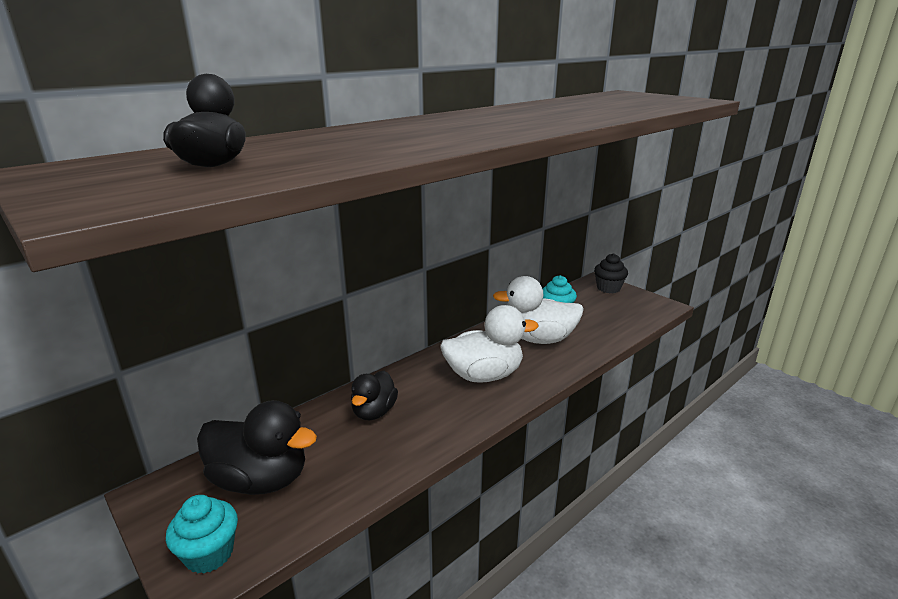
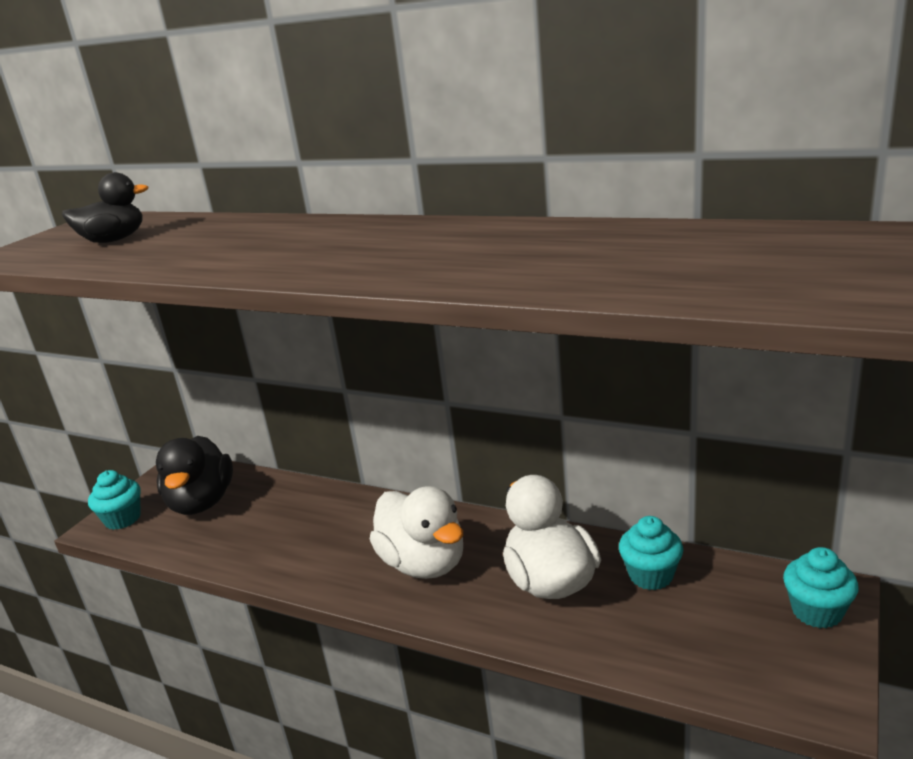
camera: 70 degrees right, 0 degrees up
(374, 412) = (314, 517): black duck -> none
(608, 288) = (816, 611): black cupcake -> turquoise cupcake

